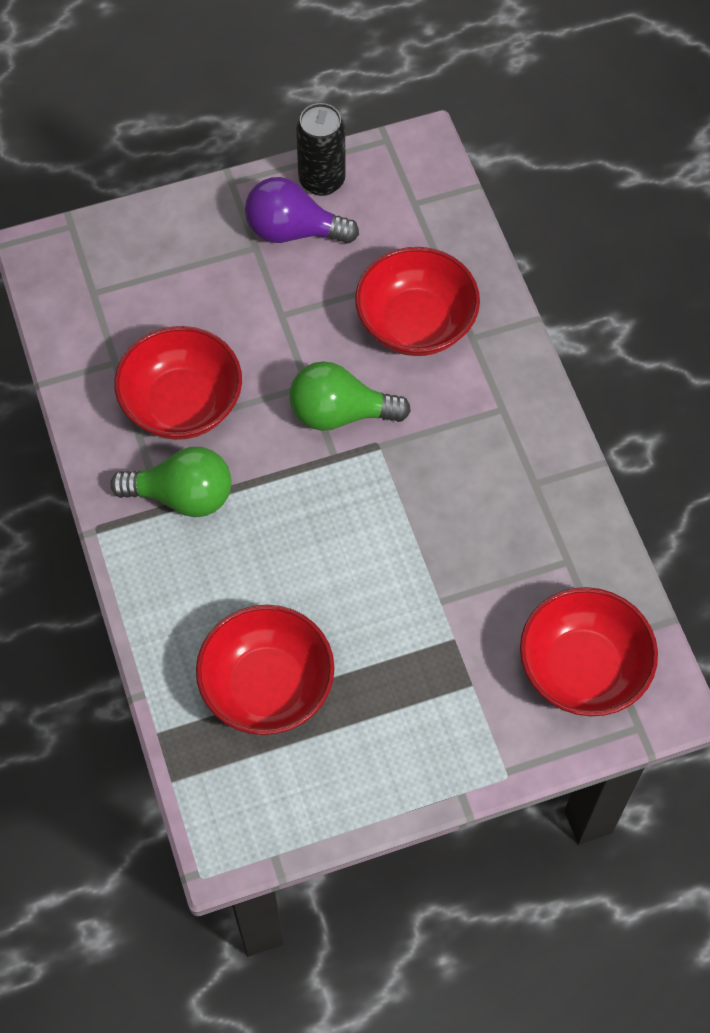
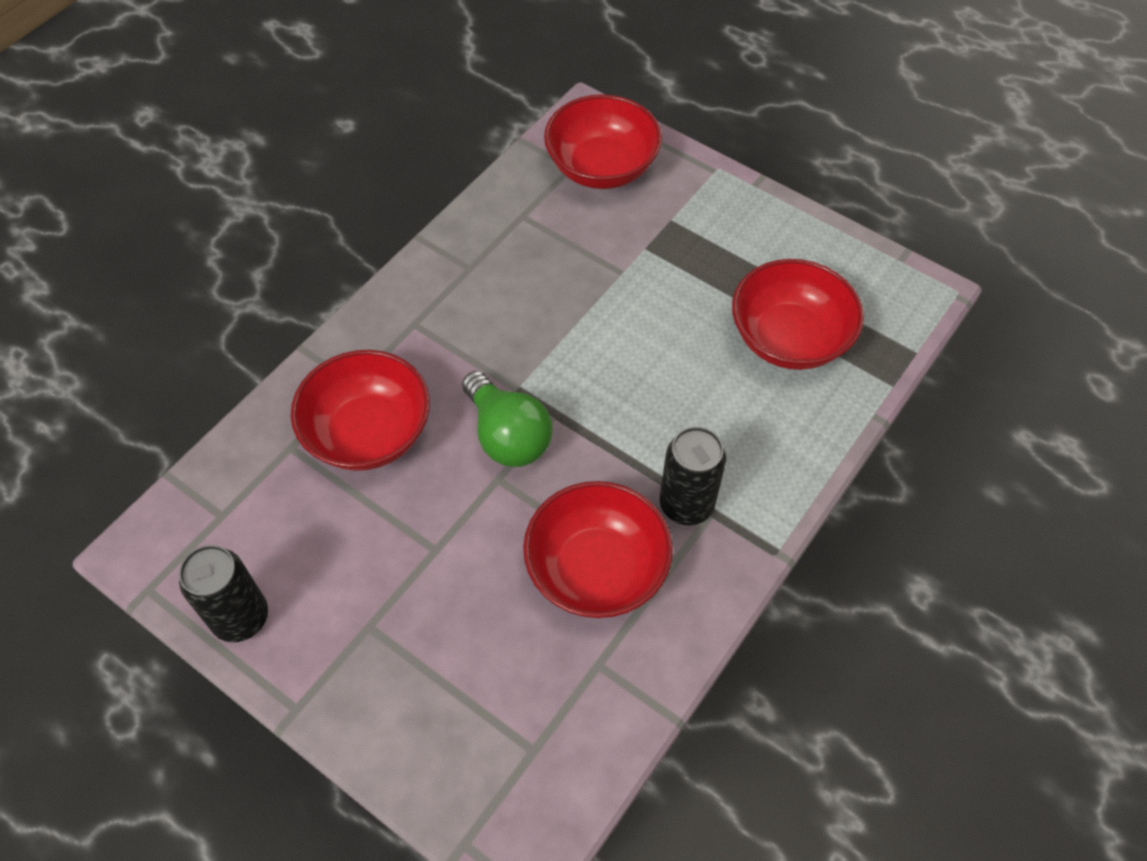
camera: 125 degrees left, 5 degrees down
(182, 496) = (686, 505): green light bulb -> black can
(293, 231) = (325, 603): purple light bulb -> none

